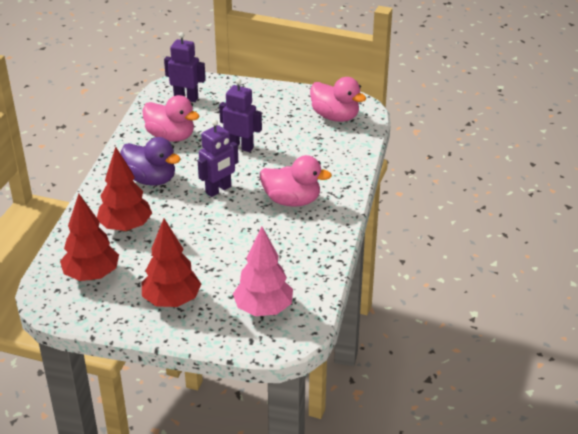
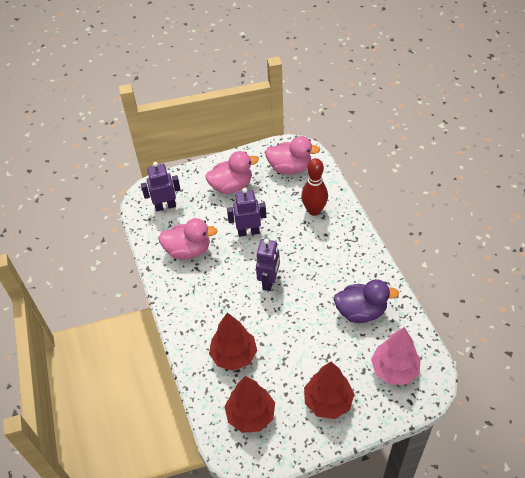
camera: 30 degrees left, 15 degrees up
(151, 179) = (211, 300): purple duck -> purple duck (361, 311)
(292, 201) = (328, 262): pink duck -> pink duck (231, 186)
(322, 157) = (314, 210): none -> red bowling pin

